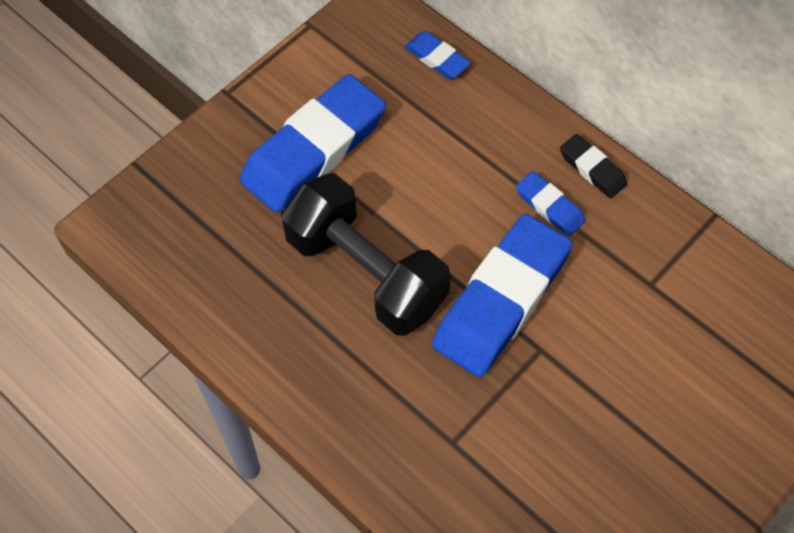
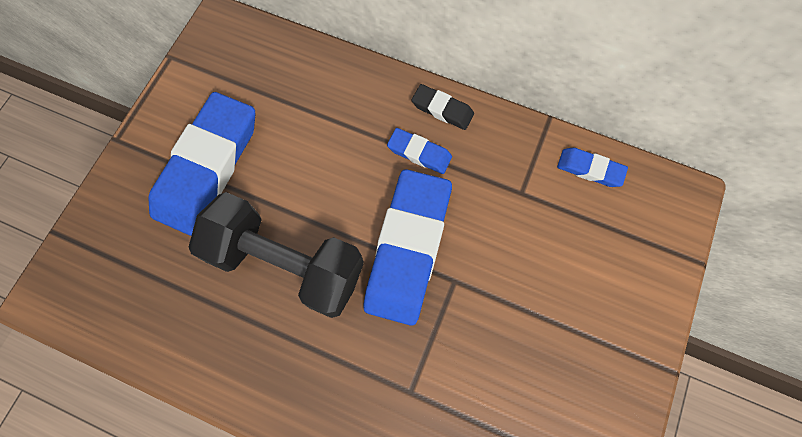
camera: 20 degrees left, 10 degrees up
(437, 58) = (286, 54): blue eraser -> blue eraser (590, 169)

